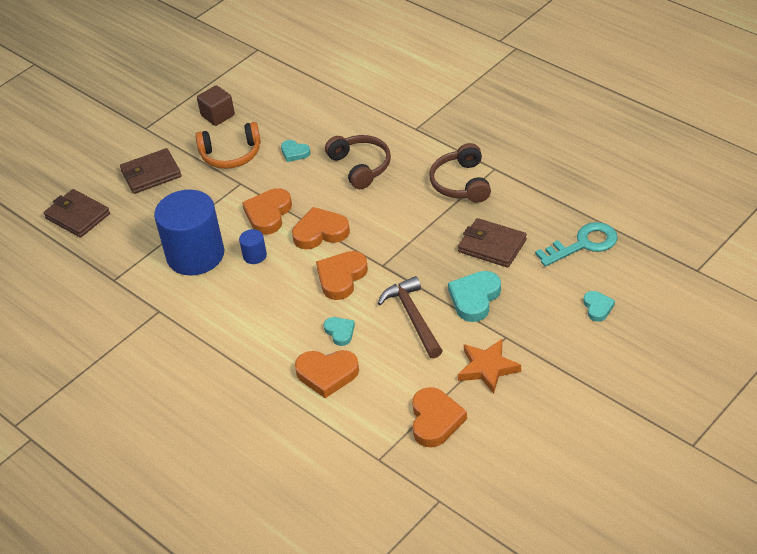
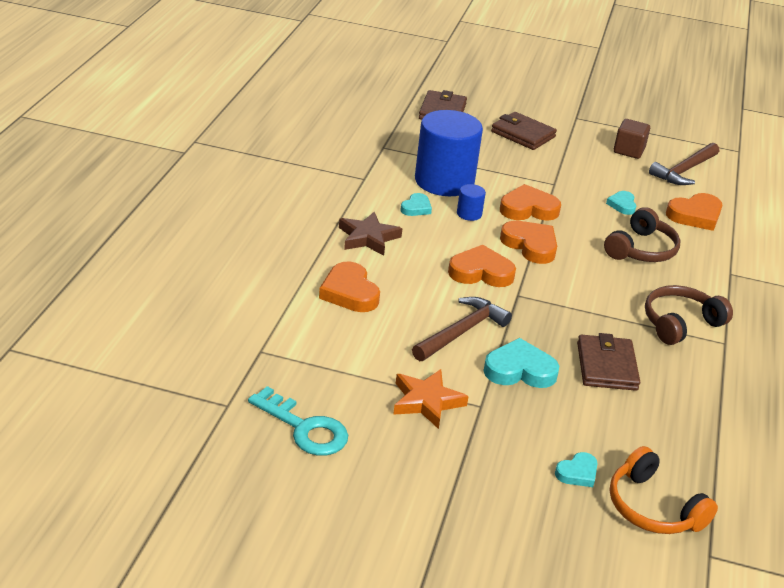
camera: 55 degrees right, 10 degrees down
(231, 154) = (586, 170): orange headphones -> orange headphones (653, 508)
(254, 337) = (368, 238): none -> brown star
(267, 94) = (684, 171): none -> brown hammer
(340, 332) = (409, 288): turquoise heart -> turquoise heart (416, 208)
(435, 420) = (332, 379): orange heart -> orange heart (695, 215)
(583, 244) = (668, 439): turquoise key -> turquoise key (304, 428)

